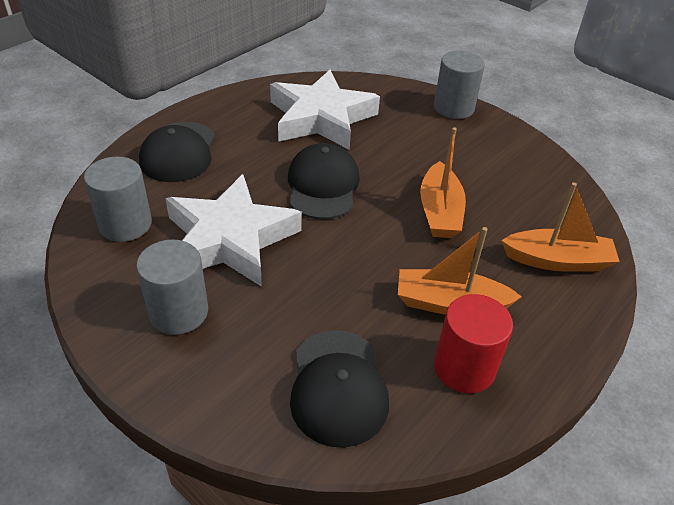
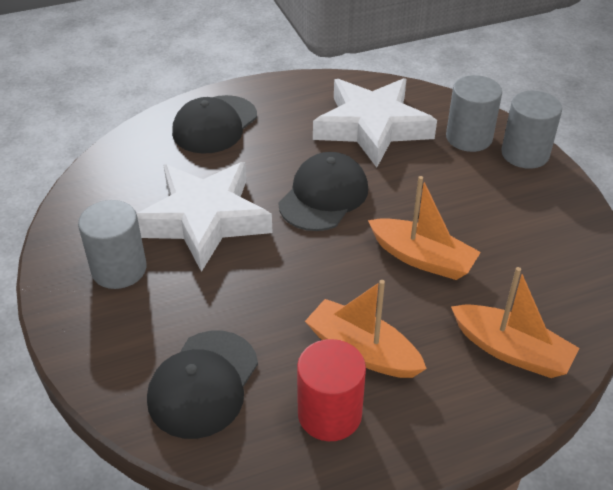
camera: 30 degrees right, 0 degrees up
(125, 224) = (127, 178): grey cylinder -> grey cylinder (469, 138)
(439, 211) = (422, 258): orange boat -> orange boat turned 90 degrees counterclockwise

